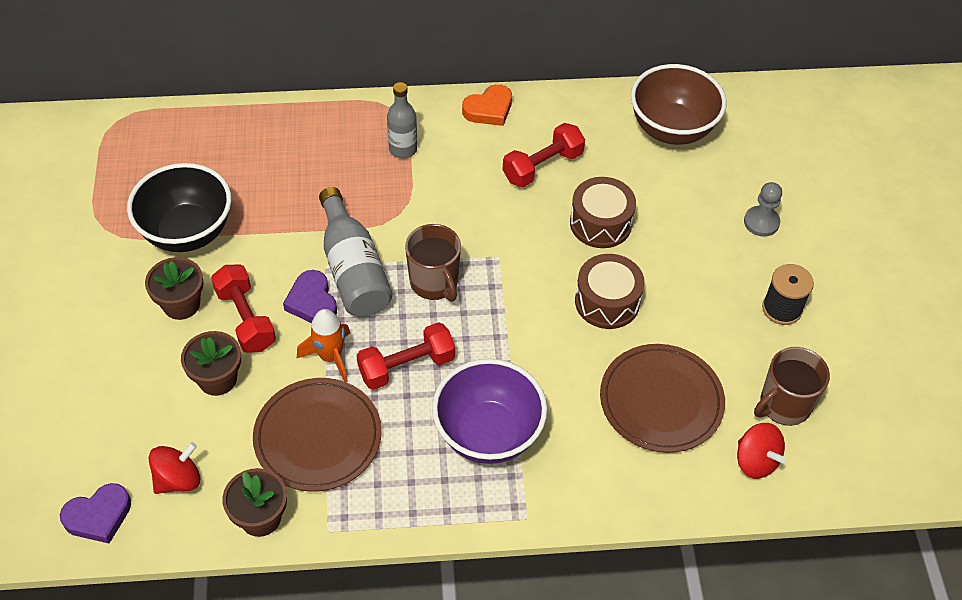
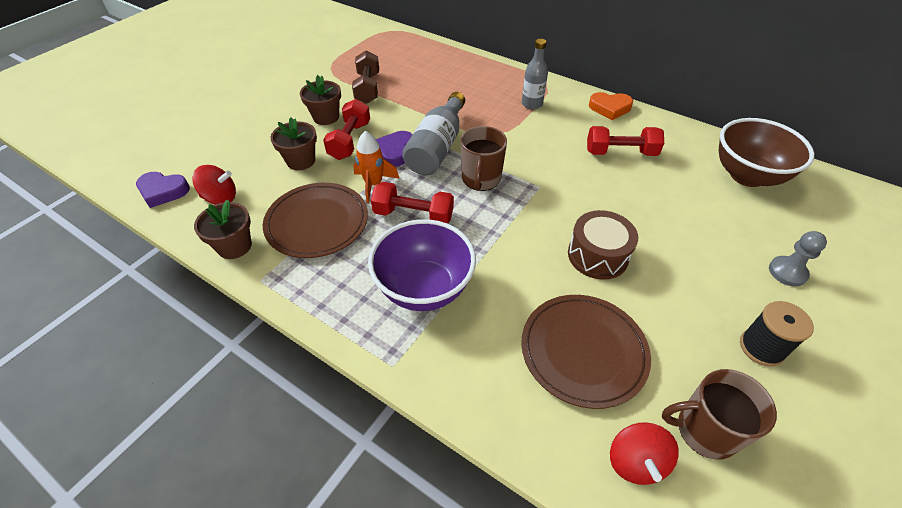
camera: 40 degrees right, 5 degrees down
(187, 232) = (367, 88): black bowl -> brown dumbbell
(600, 223) = (636, 204): brown drum -> none

